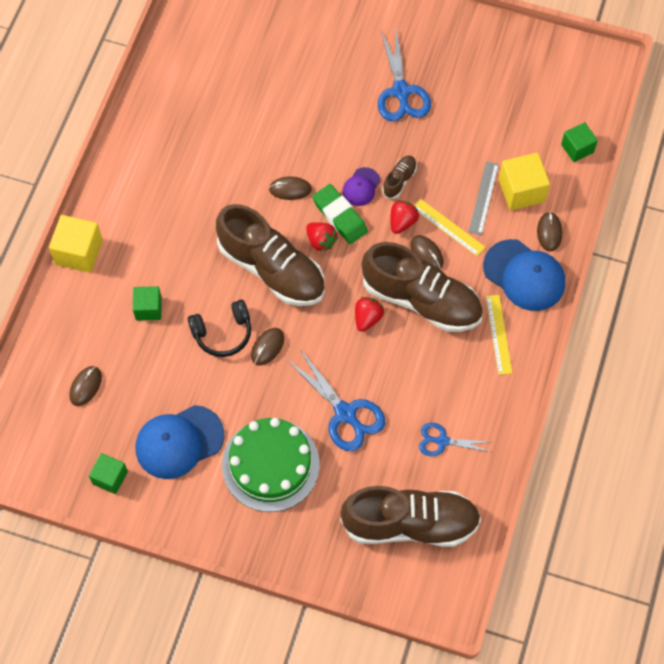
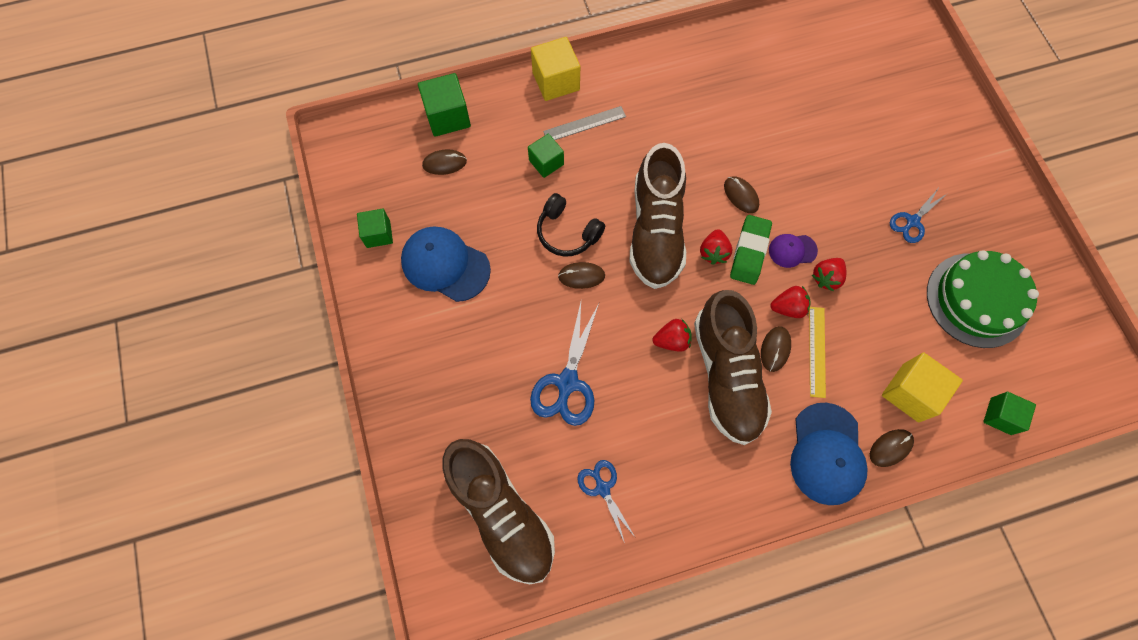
camera: 55 degrees right, 5 degrees up
(42, 357) = (447, 116): none -> green cube
(270, 465) = (475, 352): green cake -> green cake (977, 300)
(399, 180) = (826, 278): brown shoe -> red strawberry
(401, 92) = (912, 221): blue scissors -> blue scissors, size x0.60
(483, 198) = (873, 362): grey ruler -> grey ruler (584, 124)
(499, 334) = (748, 470): yellow ruler -> none

